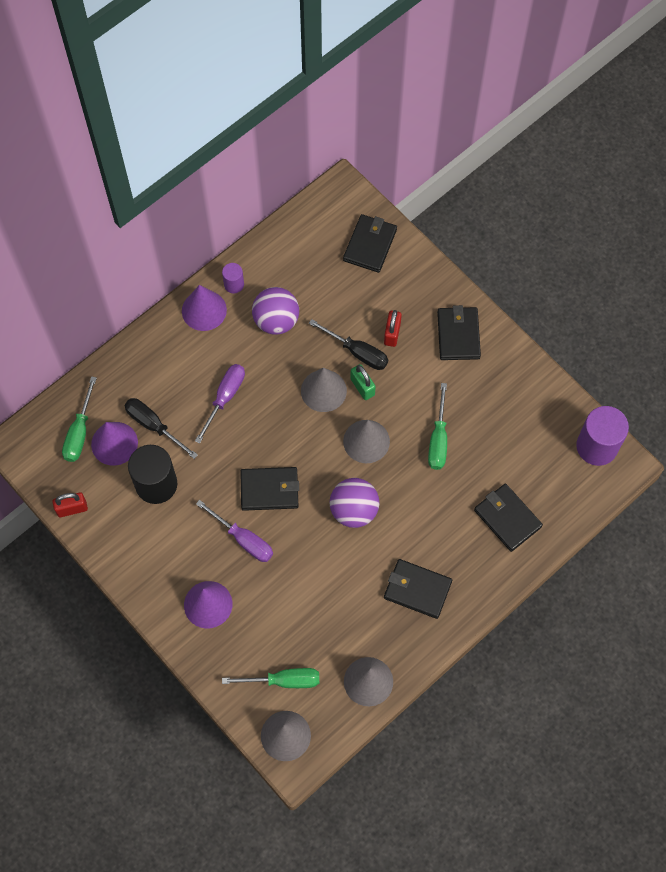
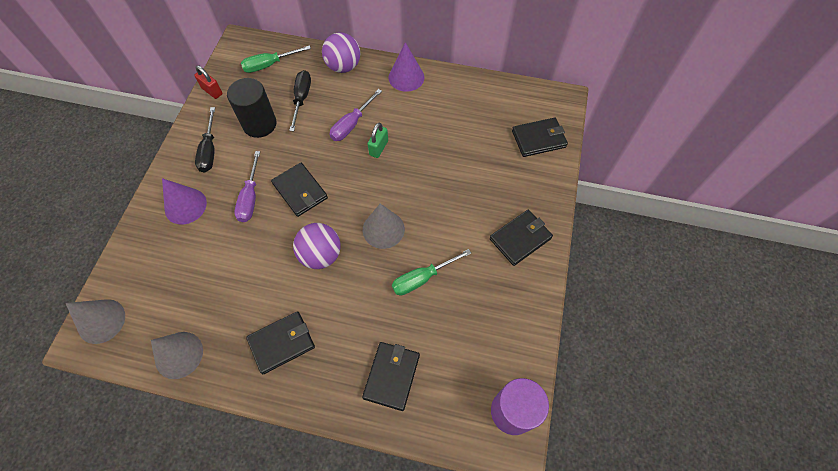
camera: 55 degrees right, 5 degrees down
(114, 443) = (274, 86): purple cone -> none
(225, 398) = (351, 124): purple screwdriver -> purple screwdriver turned 135 degrees clockwise
(234, 284) = (438, 82): purple cylinder -> none
(276, 321) = (432, 119): purple ball -> purple ball (343, 66)
(283, 680) = (148, 291): green screwdriver -> none
(323, 390) = (402, 178): grey cone -> none
(357, 352) = (449, 181): black screwdriver -> black screwdriver (209, 150)
(362, 387) = (425, 200): green padlock -> green padlock (378, 148)
(392, 333) = (483, 194): red padlock -> none
(417, 589) = (282, 343): black wallet -> black wallet turned 75 degrees clockwise

